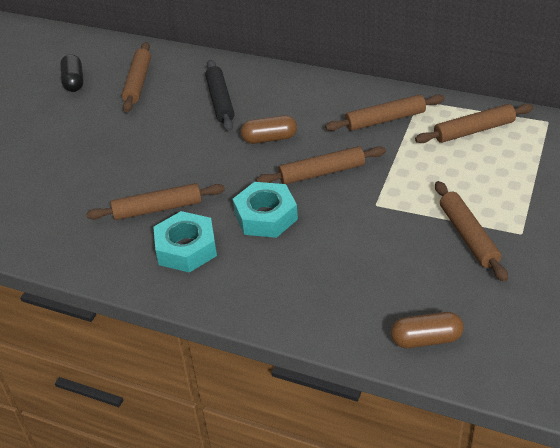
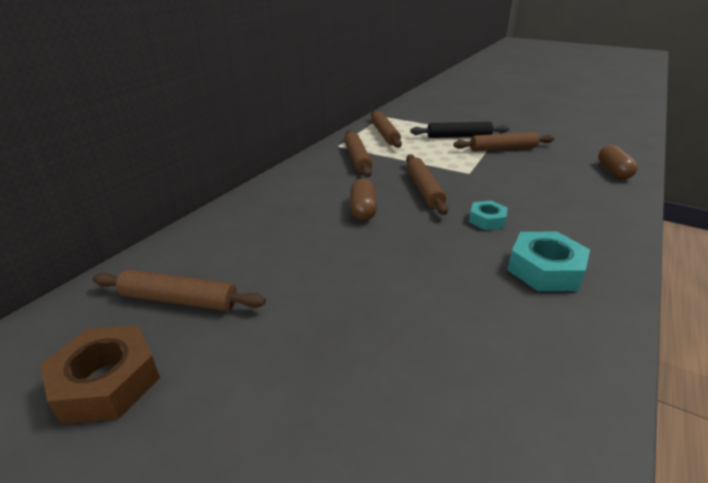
camera: 85 degrees left, 10 degrees down
(74, 81) = (107, 382): black capsule -> brown nut
(157, 209) = (477, 288): brown rolling pin -> none
(220, 101) = (275, 234): black rolling pin -> black rolling pin (458, 136)
(265, 216) = (487, 220): turquoise nut -> turquoise nut, size x0.60

